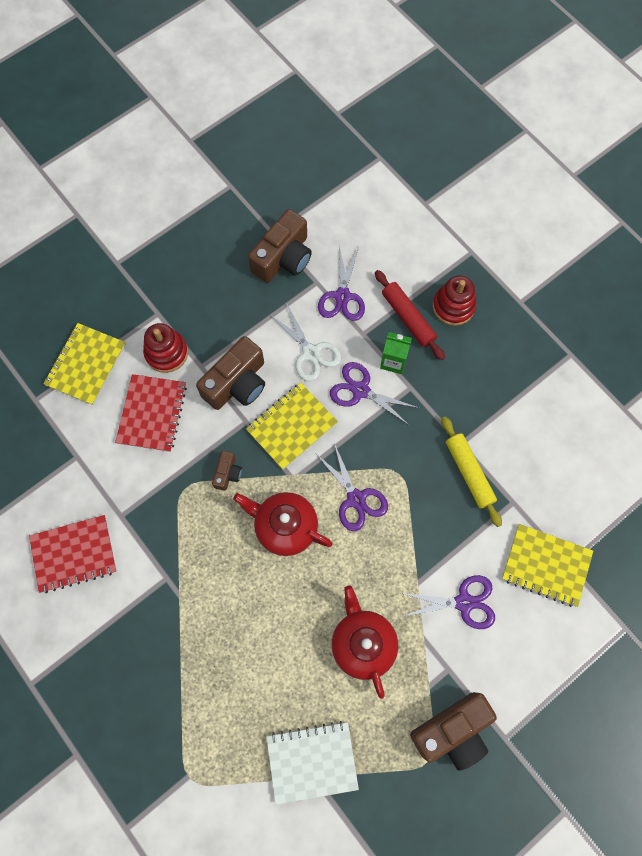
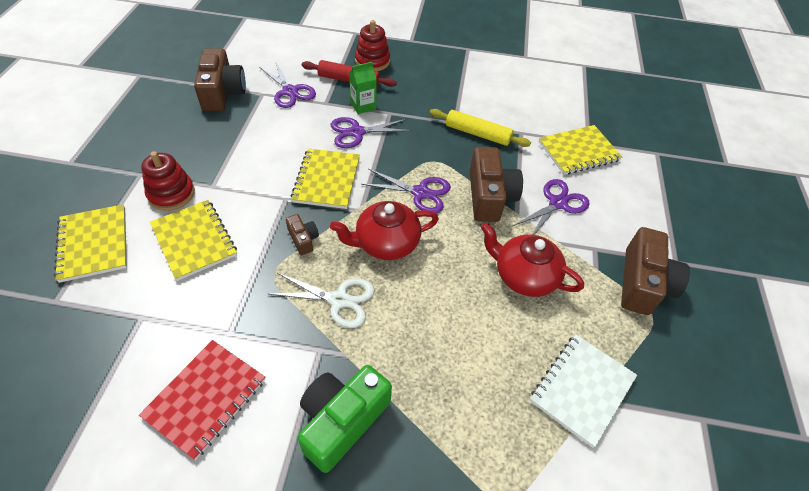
camera: 45 degrees left, 20 degrees down
(139, 641) = (342, 420): none -> green camera
(152, 414) = (194, 240): red notebook -> yellow notebook
(237, 383) = (255, 179): brown camera -> brown camera (489, 196)
(311, 353) = (297, 131): white scissors -> white scissors (339, 300)

